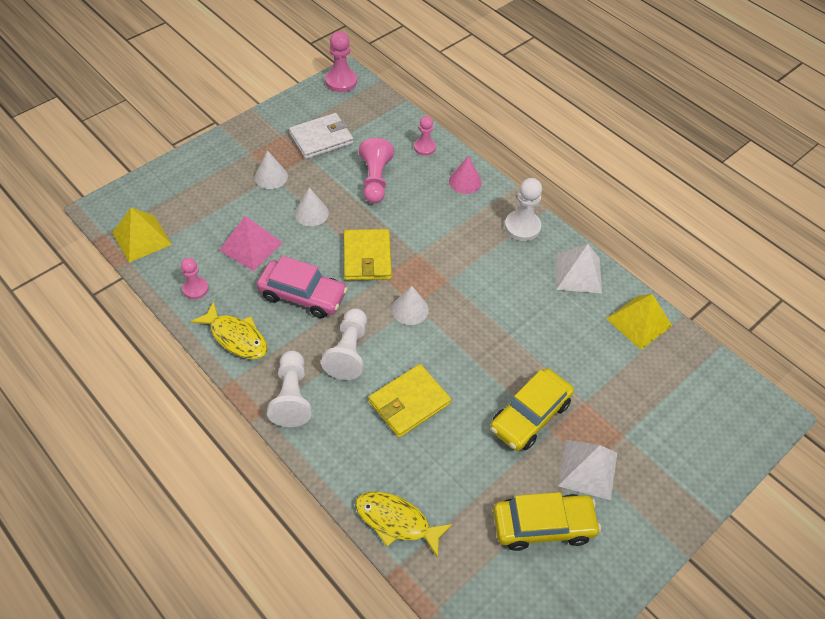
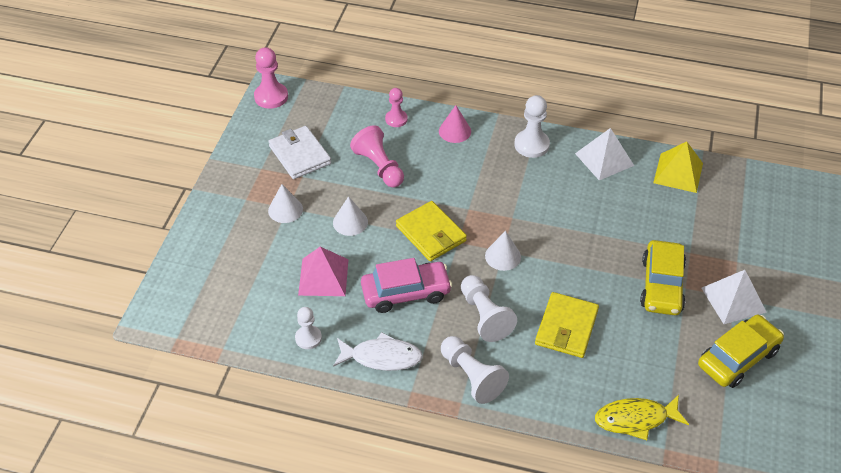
camera: 30 degrees left, 5 degrees down
(142, 238) = (217, 323): yellow pyramid -> none
(195, 289) = (308, 338): pink pawn -> white pawn
(236, 337) = (382, 357): yellow fish -> white fish
(321, 138) = (300, 155): white wallet -> white wallet turned 60 degrees counterclockwise

